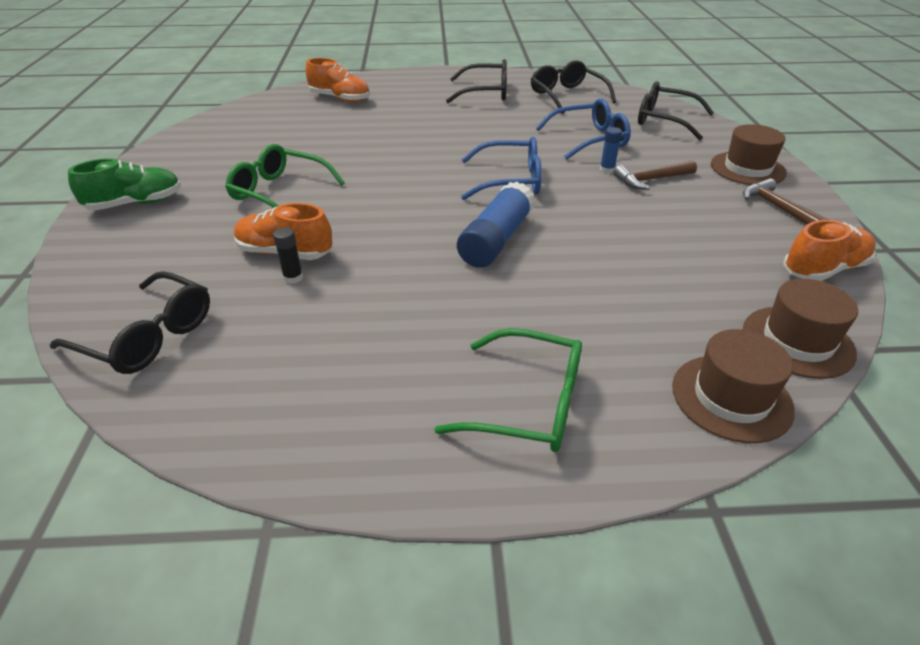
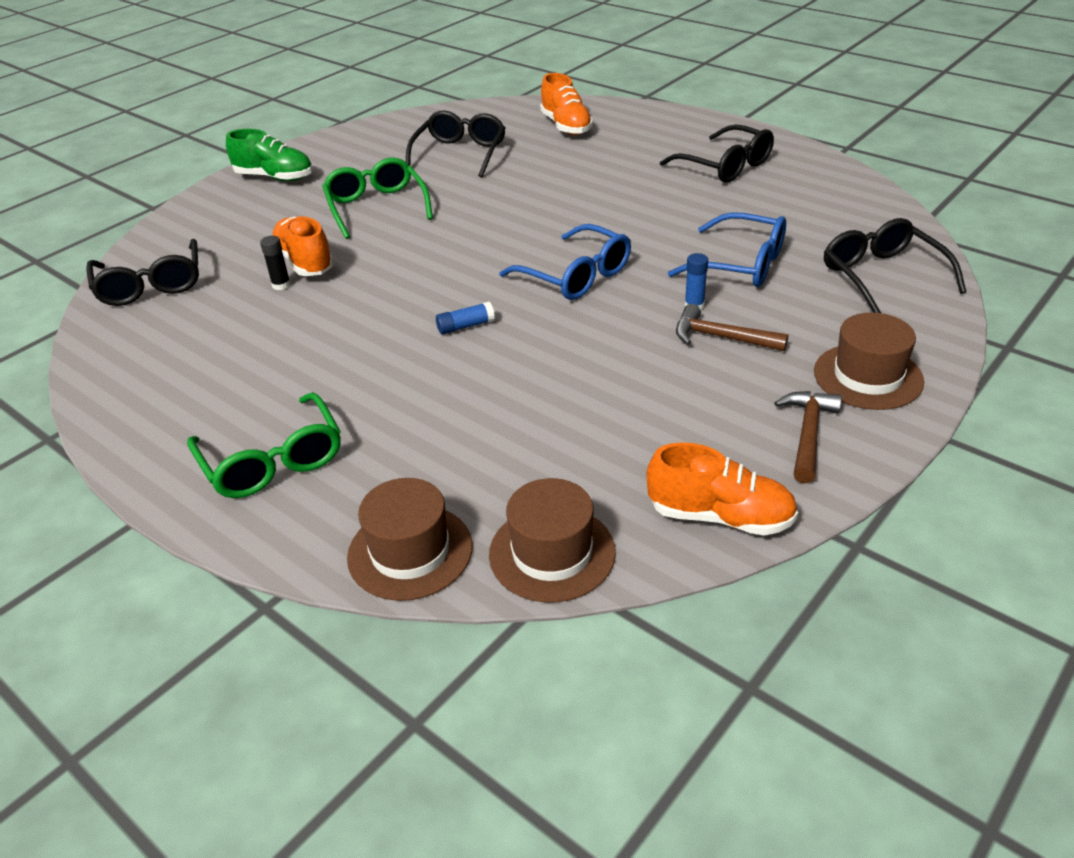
camera: 45 degrees right, 0 degrees up
(496, 240) = (465, 326): blue glue stick -> blue glue stick, size x0.46
(567, 96) = (815, 201): black glasses -> black glasses (460, 154)

